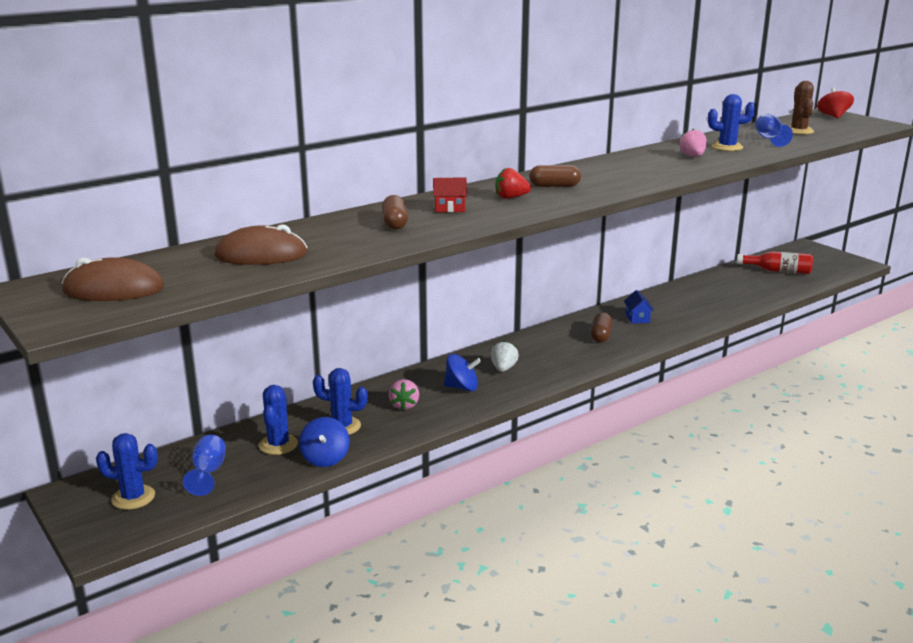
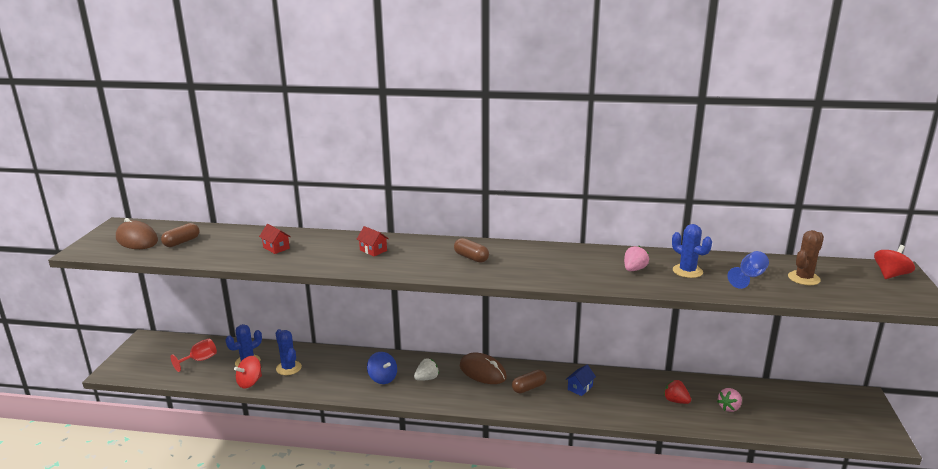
camera: 45 degrees right, 0 degrees up
(133, 497) = (157, 356): blue cactus -> none
(208, 472) = (200, 360): blue goblet -> red goblet
(261, 255) = (224, 244): brown mouse -> brown mouse (482, 372)
(325, 458) = (250, 382): blue spinning top -> red spinning top
(337, 238) = (276, 248): none -> red house
(395, 223) = (323, 249): brown capsule -> brown capsule (182, 242)
(404, 405) = (336, 372): pink strawberry -> pink strawberry (729, 407)
(511, 197) = (423, 256): red strawberry -> red strawberry (676, 401)
(778, 271) = (782, 406): red bottle -> none

